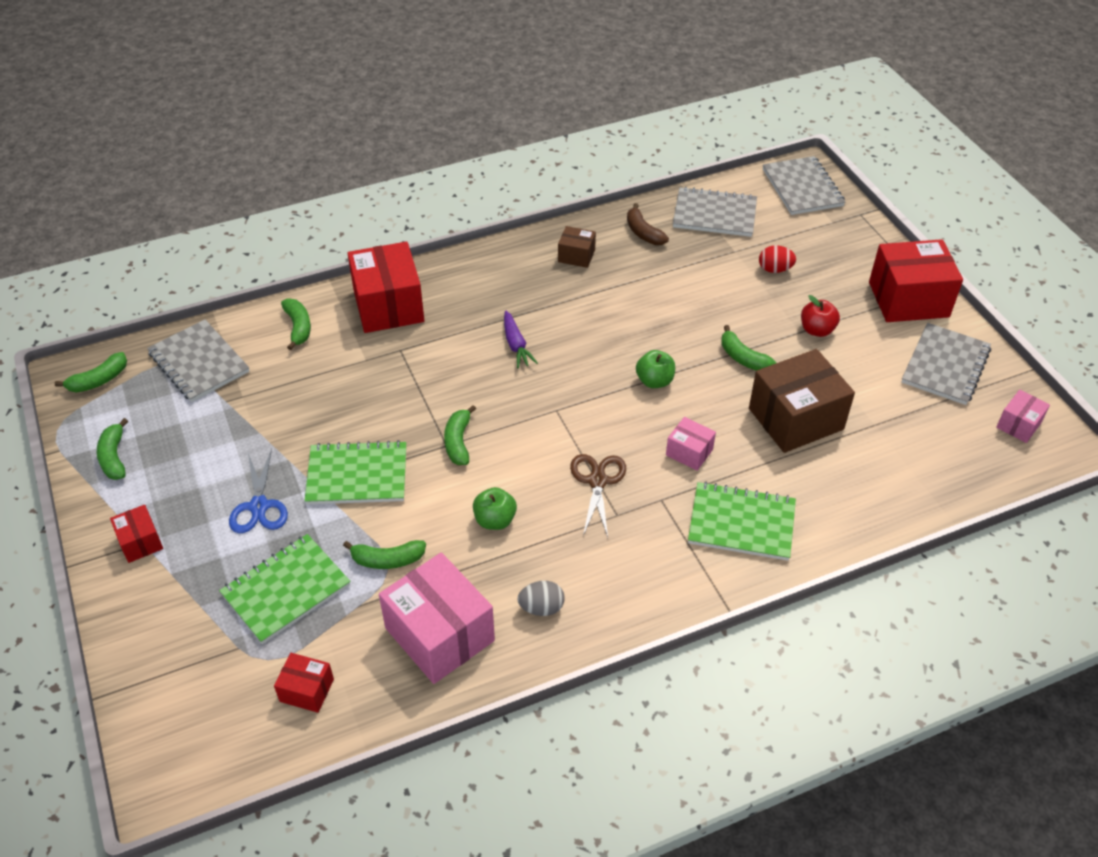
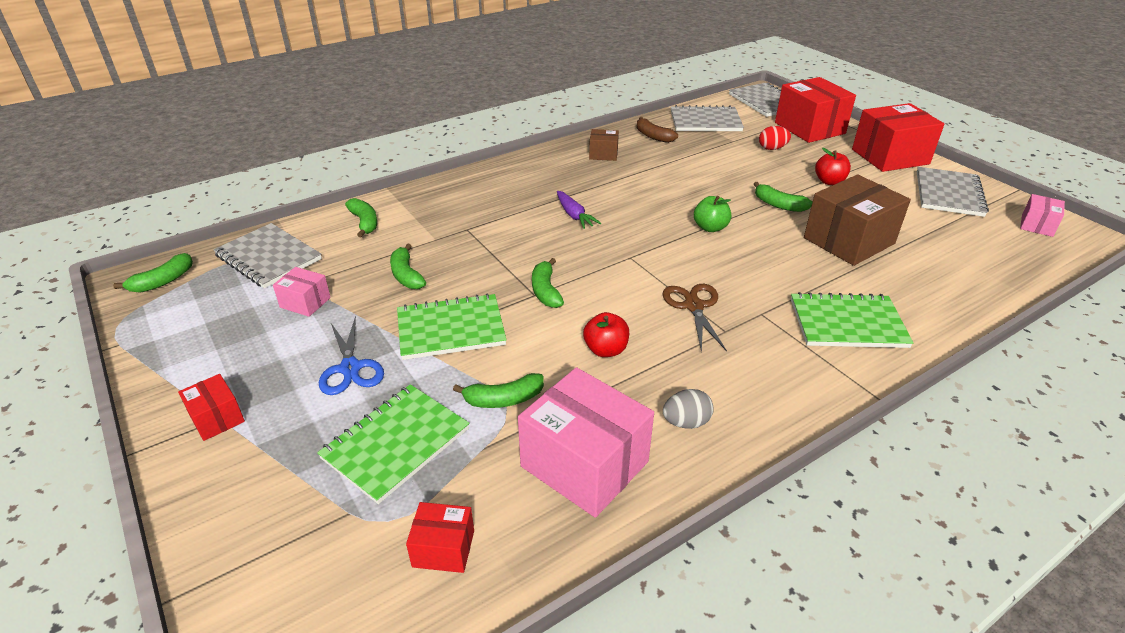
camera: 10 degrees left, 10 degrees down
(114, 457) = (182, 343): green banana -> green banana (406, 275)
(388, 305) = (447, 200): red box -> red box (809, 128)
(495, 520) = (605, 350): green apple -> red apple
(689, 452) = (768, 275): pink box -> pink box (305, 302)

